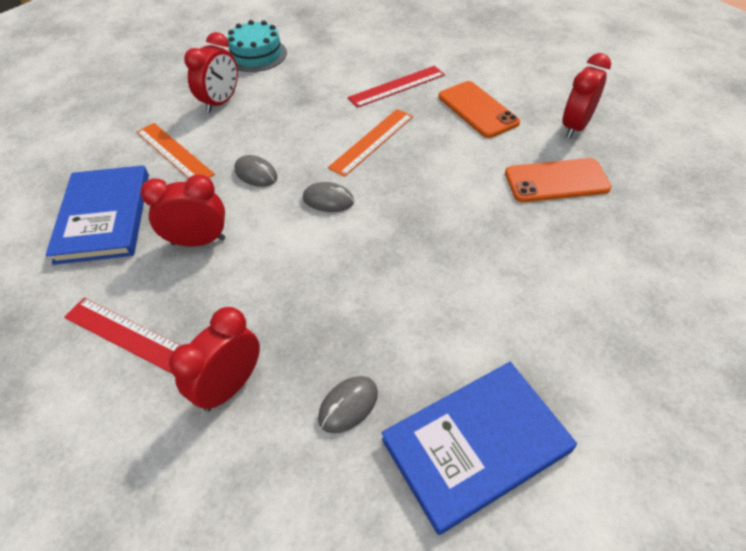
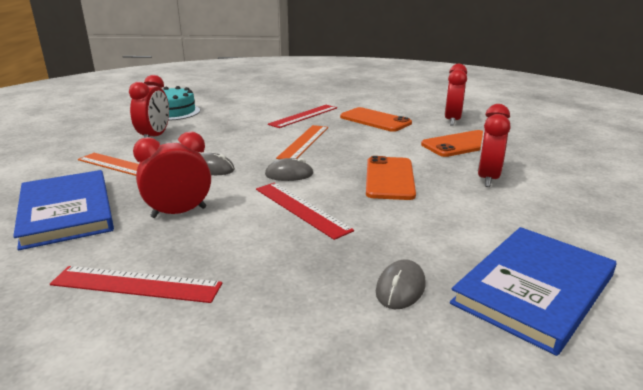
camera: 20 degrees left, 25 degrees down
(230, 386) = (272, 299): red clock -> red clock (487, 178)
(313, 262) = (301, 209): none -> red ruler
(432, 230) = (390, 178): none -> orange phone

